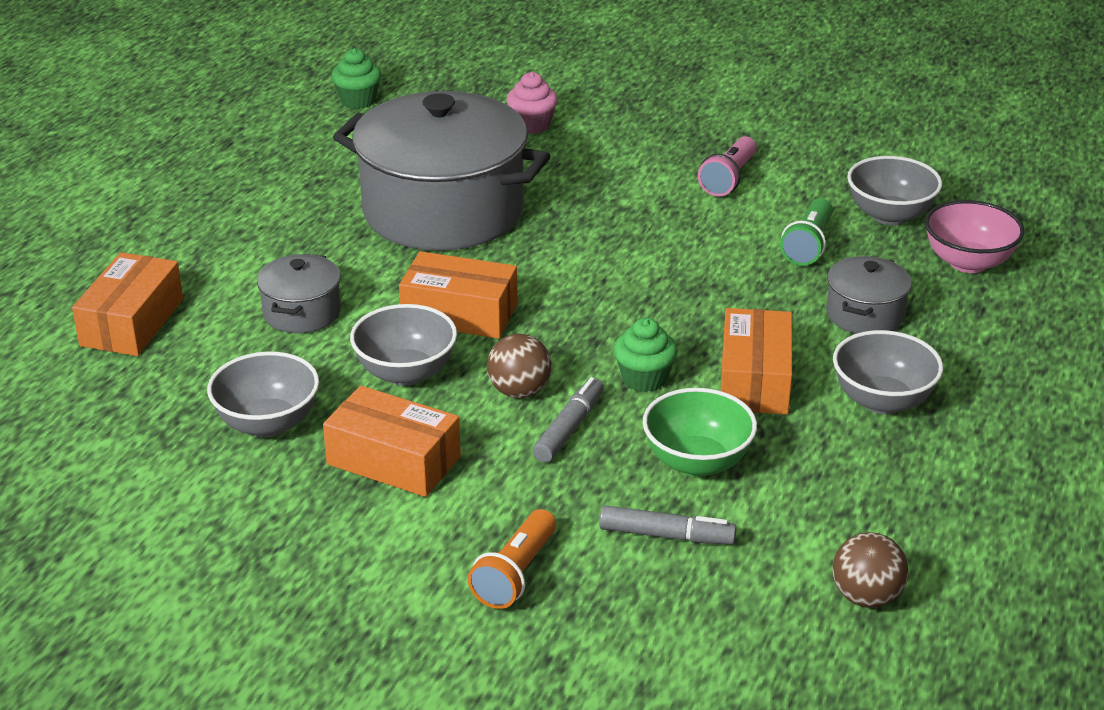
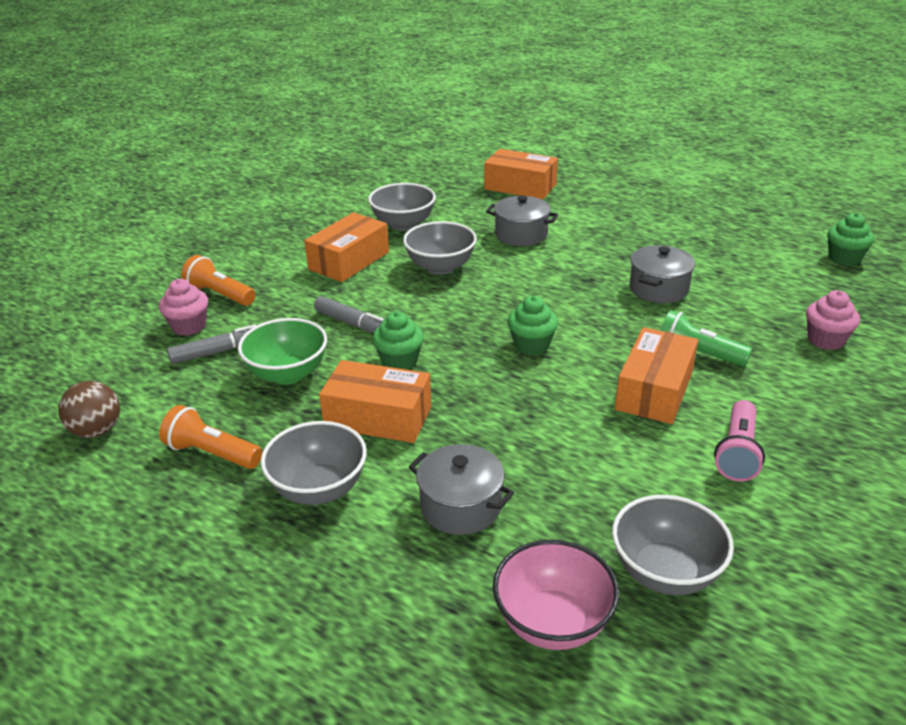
camera: 100 degrees right, 0 degrees up
(443, 211) = (658, 289): grey pot -> grey pot, size x0.44
(459, 313) = (508, 289): orange box -> orange box (654, 390)
(519, 391) = (404, 307): brown ball -> none
(585, 290) = (531, 345): none -> green cupcake
(611, 583) = (189, 326): none -> pink cupcake
(666, 535) = (218, 352): grey marker -> grey marker turned 135 degrees counterclockwise
(729, 179) = (737, 453): pink flashlight -> pink flashlight turned 105 degrees counterclockwise
(808, 245) = (598, 489): green flashlight -> green flashlight (697, 354)
(864, 487) = (212, 453): none -> orange flashlight

